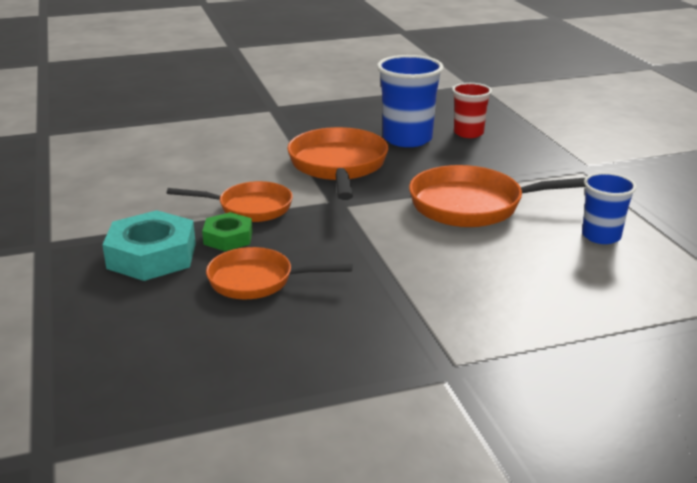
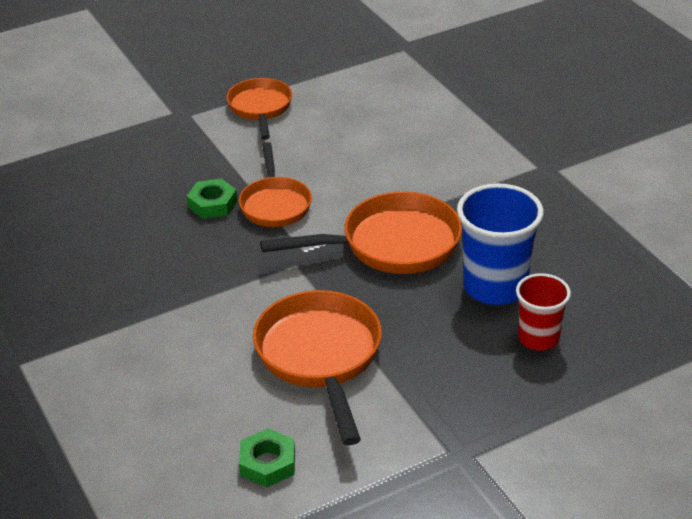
camera: 80 degrees right, 10 degrees up
(152, 256) = (173, 171): turquoise nut -> none
(257, 281) = (139, 235): orange pan -> orange pan (260, 108)
(601, 236) = (267, 463): blue cup -> green nut

